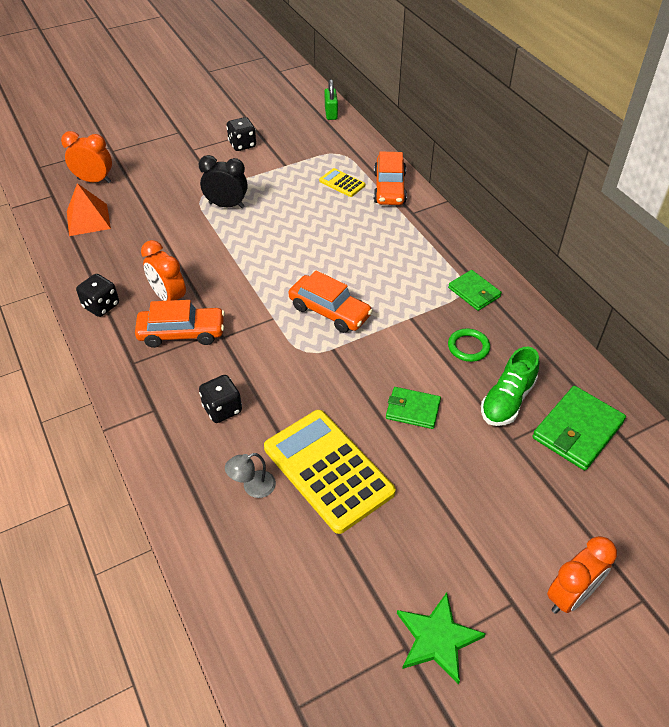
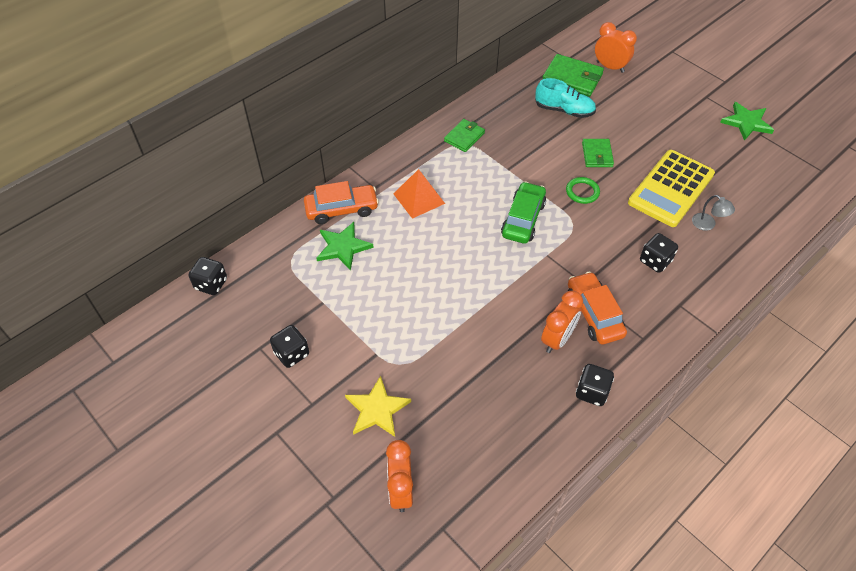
camera: 105 degrees left, 5 degrees up
(88, 219) = (473, 464): orange pyramid -> orange pyramid (419, 198)
(167, 179) = (377, 409): none -> yellow star
(226, 205) = (407, 335): black clock -> none
(329, 311) = (523, 219): orange car -> green car
(331, 113) = (211, 284): green padlock -> black dice
(342, 183) = (343, 247): yellow calculator -> green star
(468, 347) = (524, 134): green ring -> green ring (582, 192)
(507, 400) = (564, 110): green shoe -> turquoise shoe
(570, 596) = (687, 76): orange clock -> orange clock (610, 67)

